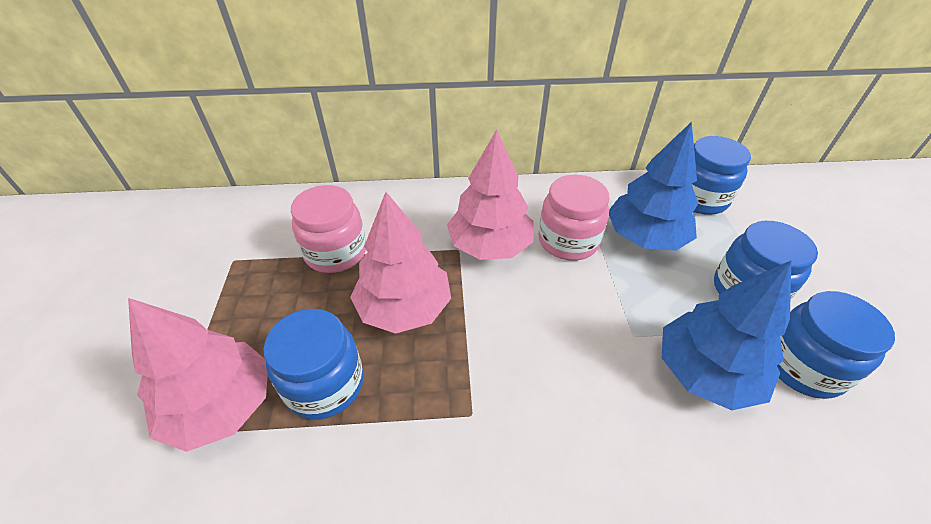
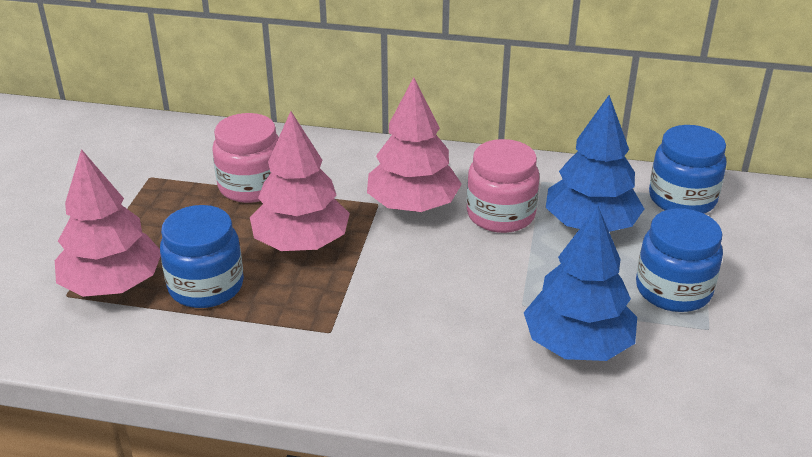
camera: 15 degrees right, 10 degrees down
(802, 365) = (685, 358): blue jar -> none

